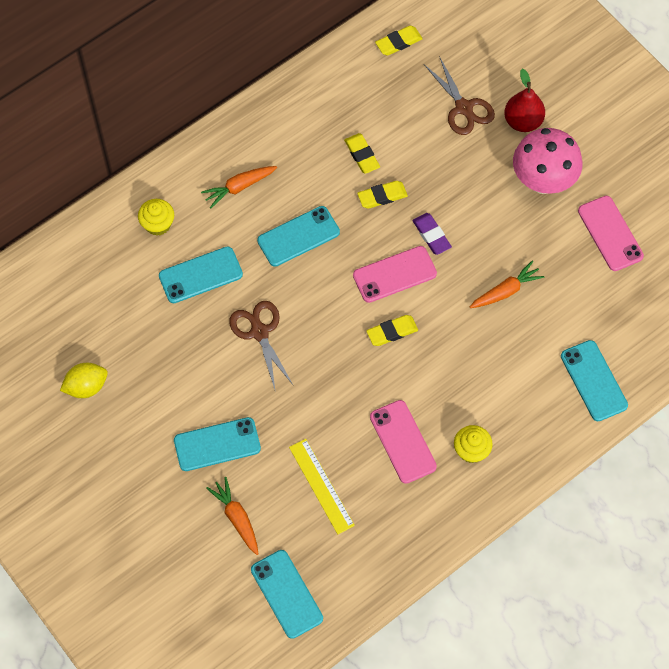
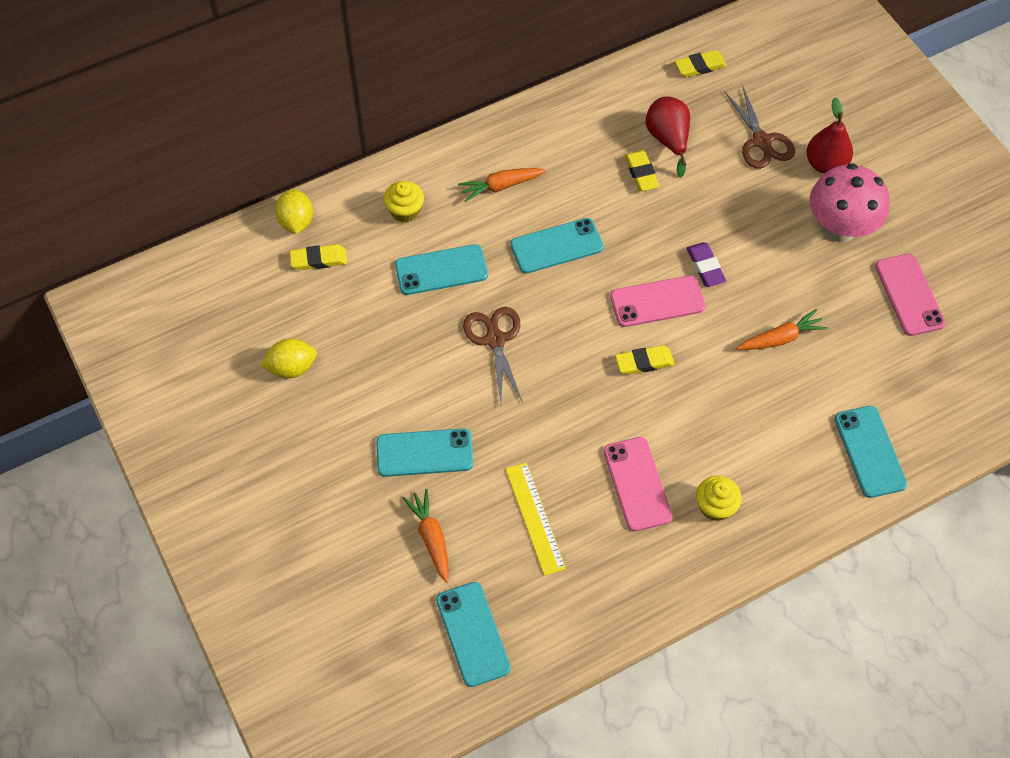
camera: 10 degrees right, 5 degrees down
(62, 249) = (296, 221): none -> yellow lemon
(381, 119) = (668, 140): none -> red pear
(382, 196) = (656, 218): yellow eraser -> yellow eraser (319, 260)

